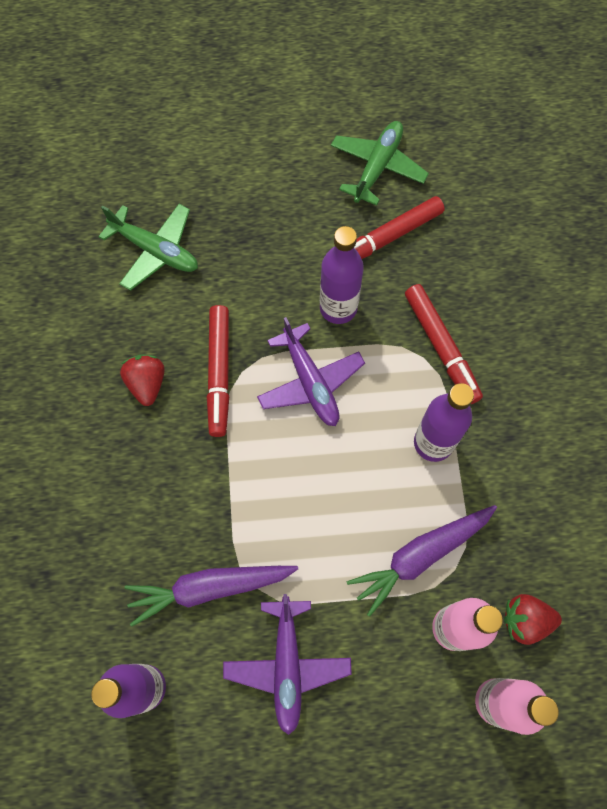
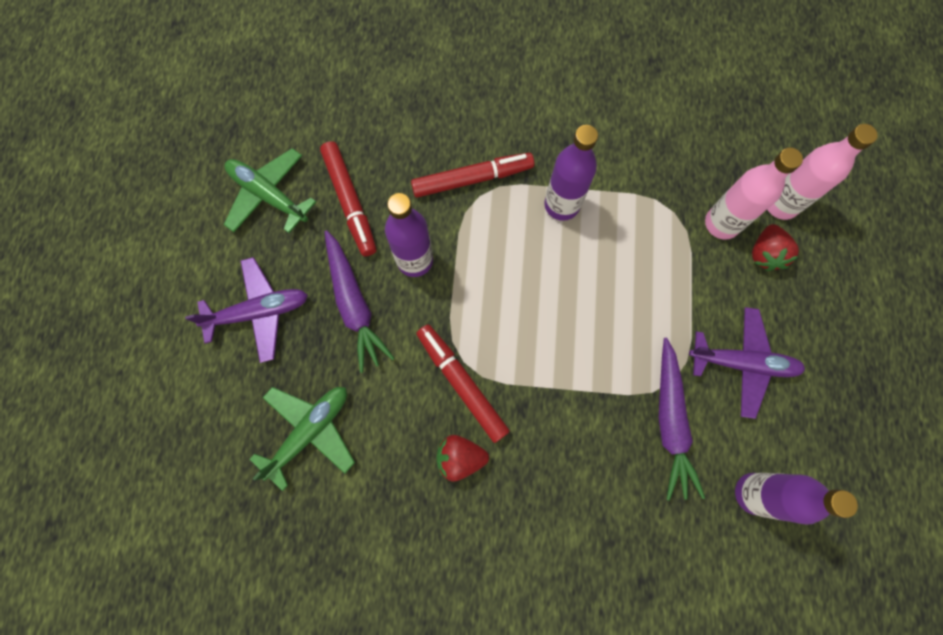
camera: 80 degrees left, 5 degrees up
(219, 373) = (461, 383): red marker -> red marker turned 135 degrees counterclockwise
(310, 382) = (486, 299): purple plane -> purple plane (259, 312)
(420, 556) = (660, 236): purple carrot -> purple carrot (354, 304)
(525, 620) = (719, 168): red strawberry -> red strawberry (765, 254)

